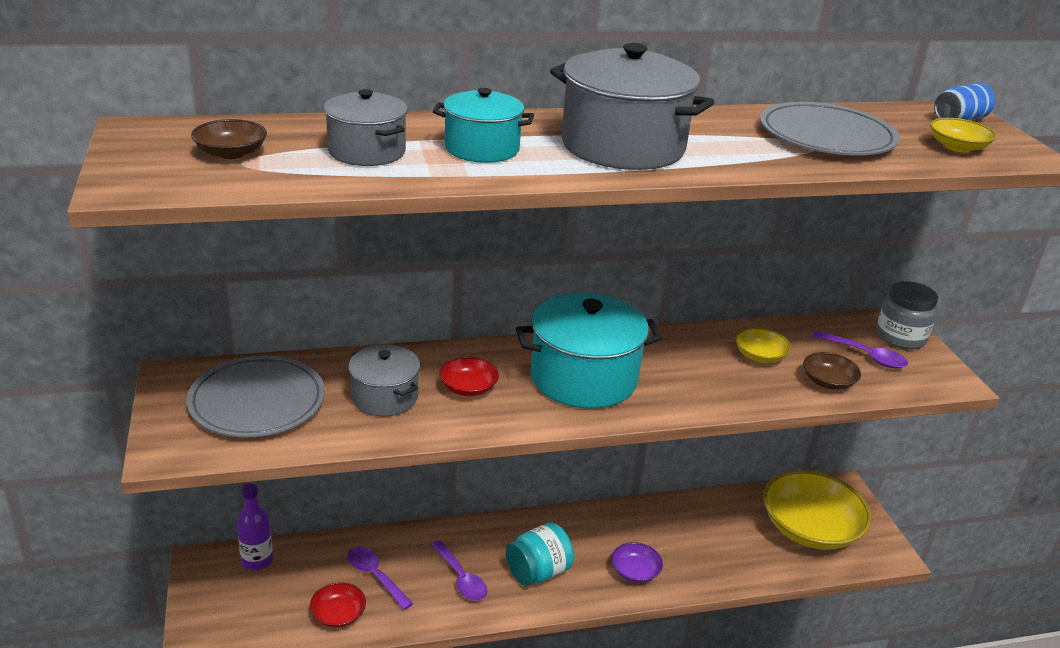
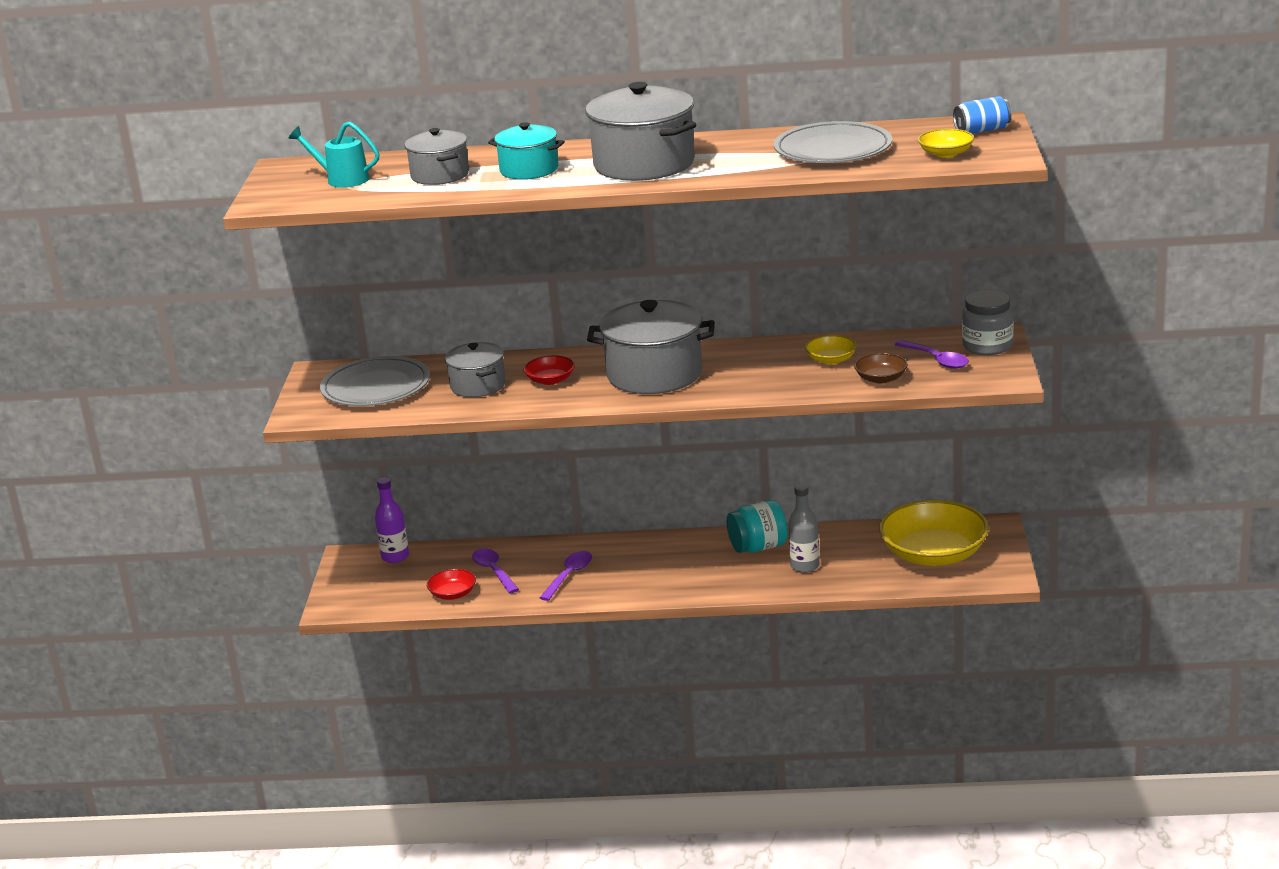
camera: 20 degrees right, 5 degrees down
(231, 153) = (342, 179): brown bowl -> turquoise watering can
(461, 578) = (569, 576): purple spoon -> purple spoon turned 135 degrees counterclockwise
(538, 572) = (642, 575): turquoise jar -> turquoise jar (758, 547)
(583, 378) = (654, 374): turquoise pot -> grey pot
(635, 571) = (734, 578): purple bowl -> none
(697, 550) = (805, 566): none -> grey bottle

